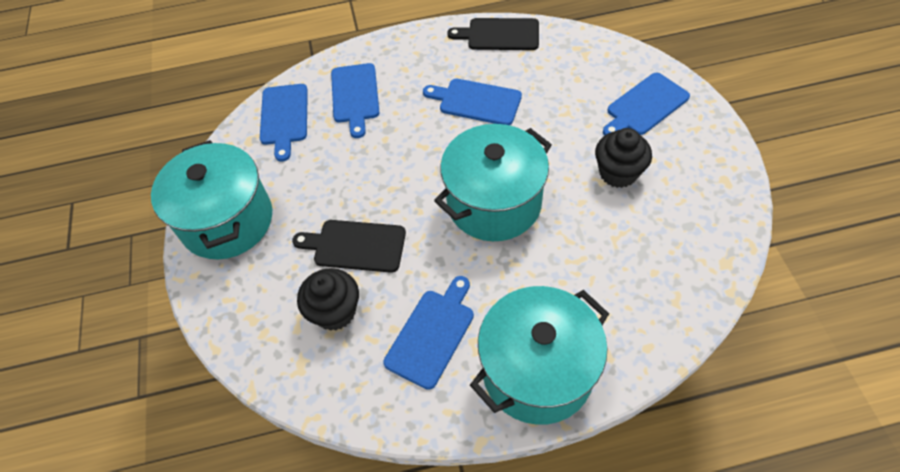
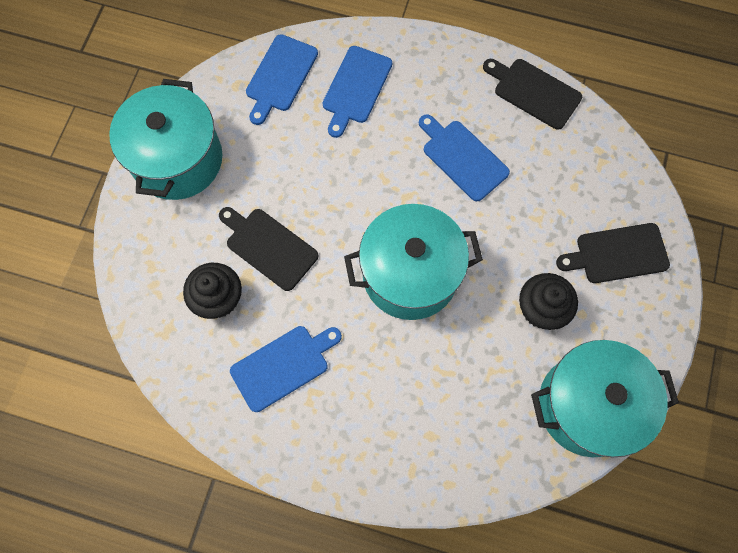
camera: 25 degrees right, 15 degrees up
(537, 371) = (346, 448): turquoise pot -> turquoise pot (587, 405)
(645, 106) = (617, 254): blue cutting board -> black cutting board

